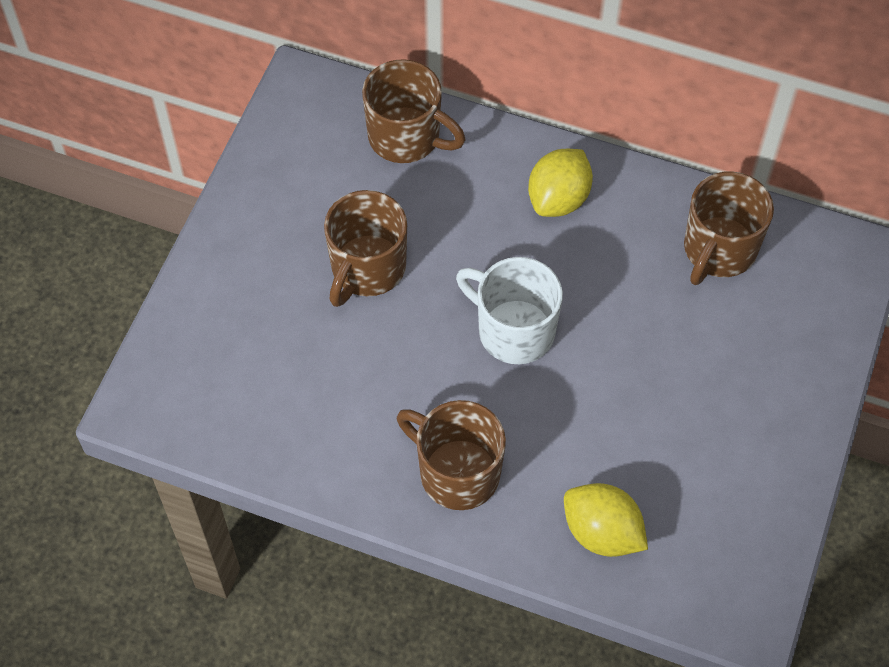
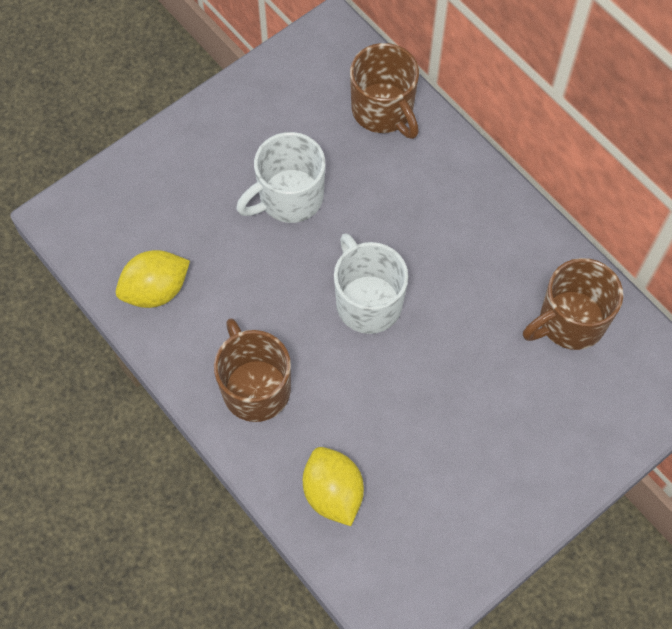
camera: 30 degrees right, 5 degrees up
(367, 269) = (289, 198): brown mug -> white mug
(558, 199) = (469, 217): yellow lemon -> yellow lemon (156, 290)

